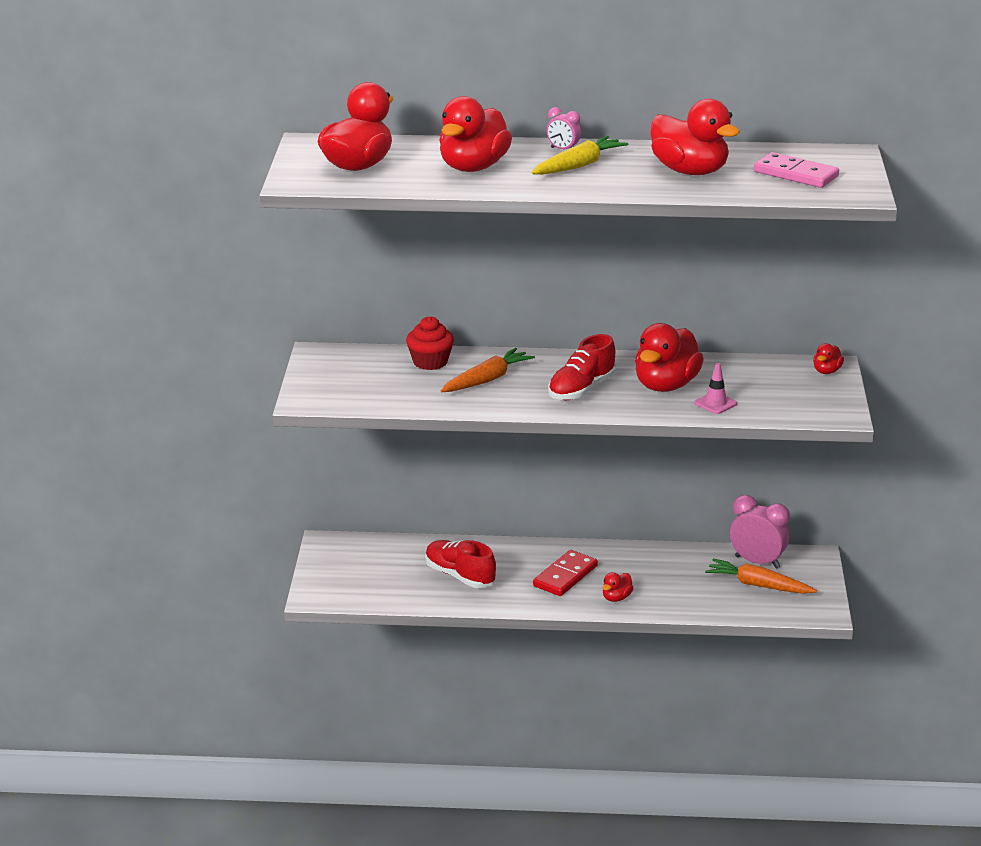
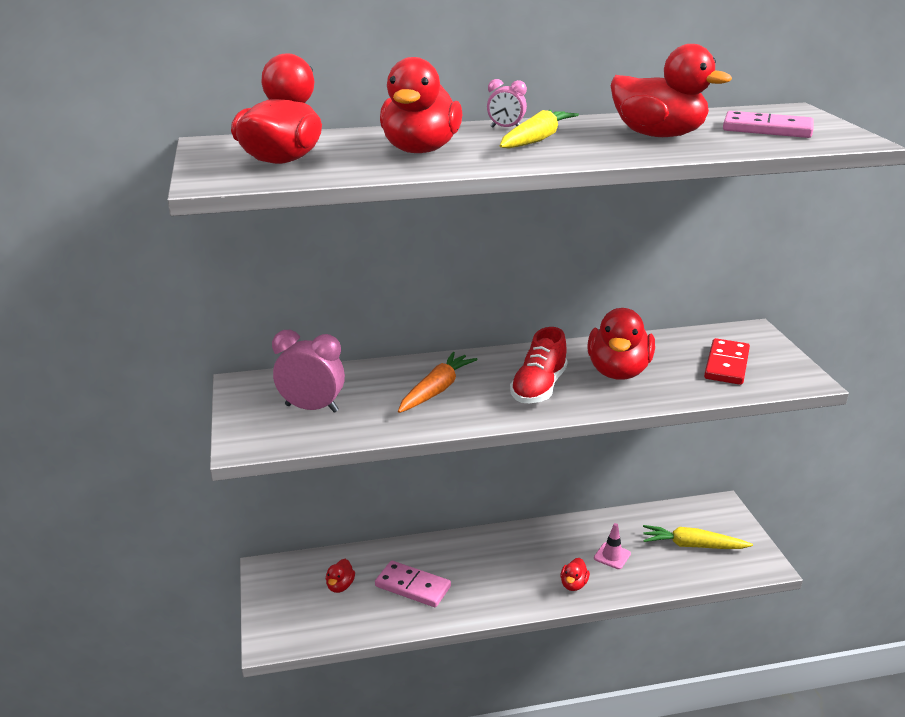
camera: 15 degrees left, 0 degrees up
(430, 362) = (367, 378): red cupcake -> none
(460, 576) = (413, 586): red shoe -> pink domino
(565, 576) = (514, 567): red domino -> red domino (727, 365)
(715, 403) = (679, 384): pink traffic cone -> pink traffic cone (612, 556)
(757, 562) = (677, 520): pink clock -> pink clock (311, 408)
(758, 585) = (692, 545): orange carrot -> yellow carrot
(826, 371) = (753, 337): red duck -> red duck (340, 586)

